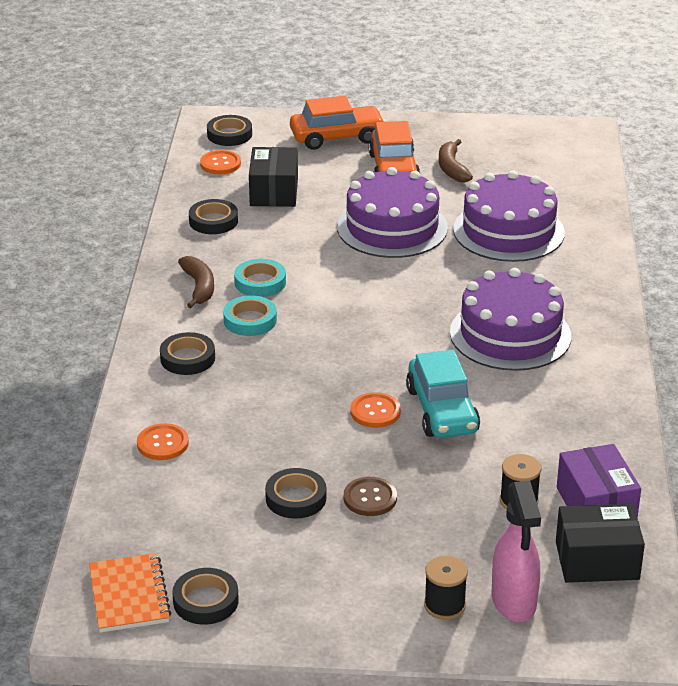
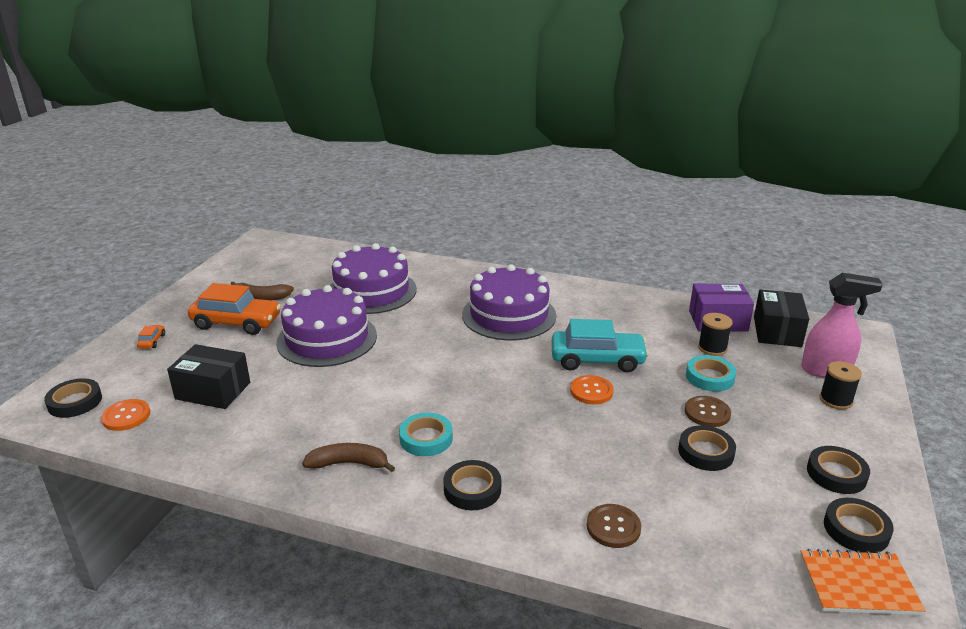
camera: 75 degrees left, 5 degrees down
(162, 443) = (613, 527): orange button -> brown button
(213, 221) = (233, 436): black tape -> black tape (836, 474)
(260, 282) = (365, 423): turquoise tape -> turquoise tape (710, 377)
(337, 137) = (152, 341): orange car -> orange car, size x0.41

